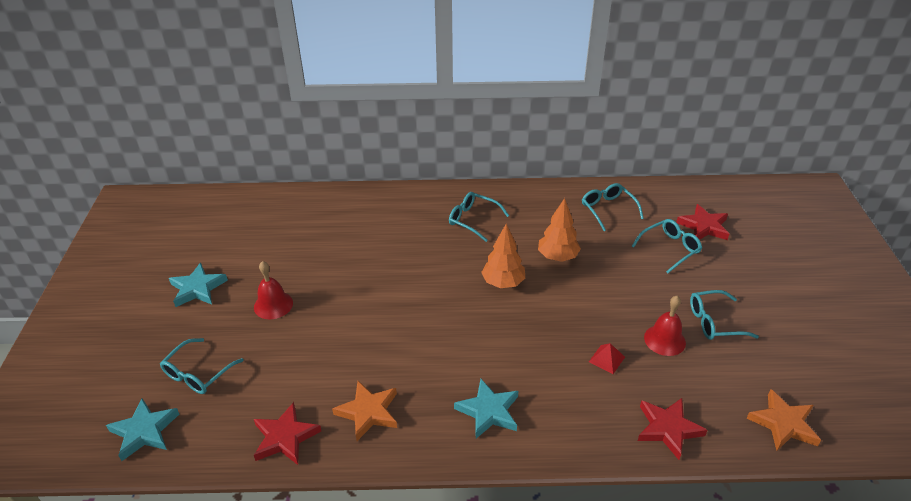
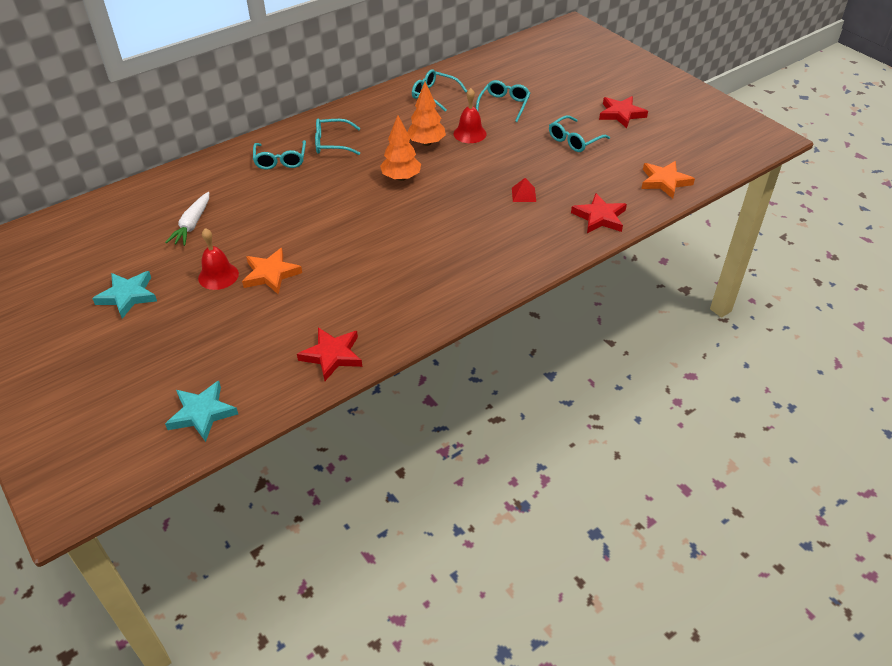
camera: 35 degrees left, 5 degrees up
(198, 374) = (204, 353): turquoise glasses -> turquoise glasses (280, 160)
(298, 247) = (192, 225): none -> white carrot
(368, 412) = (382, 308): orange star -> orange star (271, 274)
(488, 411) = (472, 264): turquoise star -> none
(664, 340) = (551, 165): red bell -> red bell (470, 133)
(704, 226) = (514, 81): red star -> red star (621, 114)

